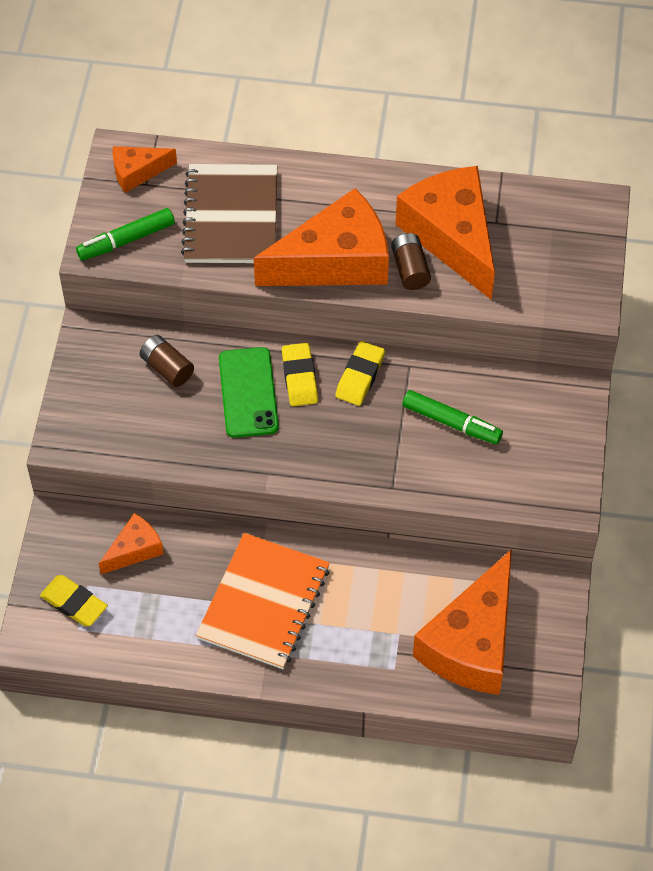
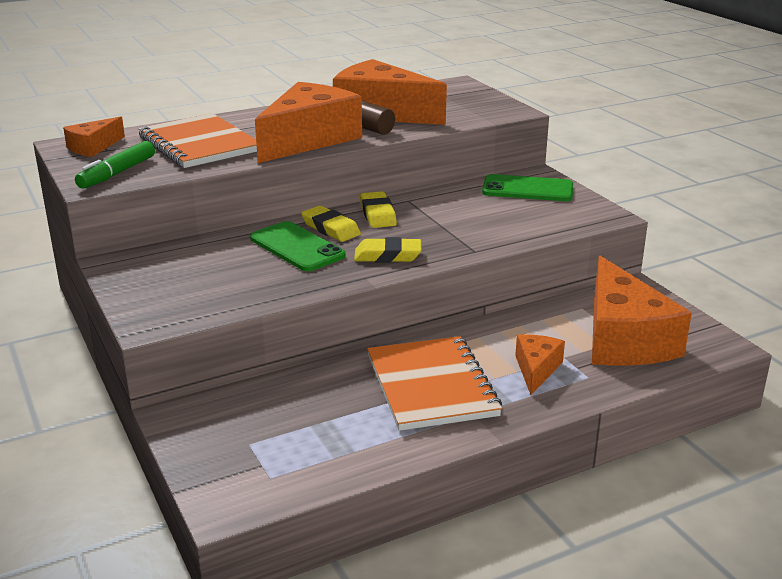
camera: 35 degrees left, 30 degrees down
(74, 603) = (247, 461): yellow eraser -> yellow eraser (387, 256)
(134, 550) = (273, 402): orange cheese -> orange cheese (536, 369)
(167, 368) = (209, 257): brown battery -> none
(231, 216) = (199, 144): brown notebook -> orange notebook
(451, 422) = (474, 211): green marker -> none
(540, 411) = (527, 189): none -> green phone

